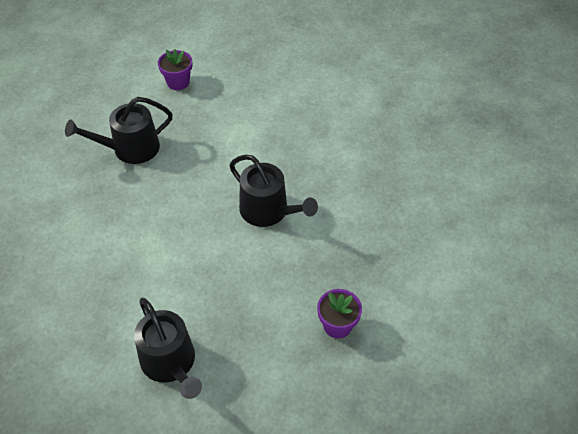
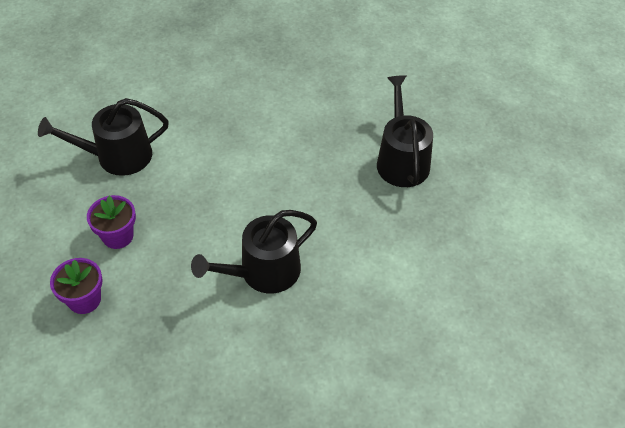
camera: 105 degrees right, 0 degrees up
(178, 82) = (509, 221): purple flower pot -> purple flower pot (118, 236)

